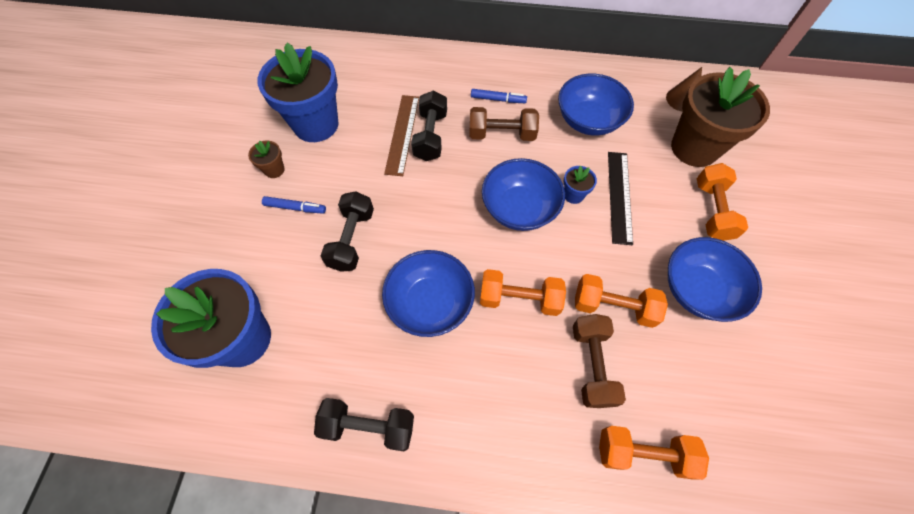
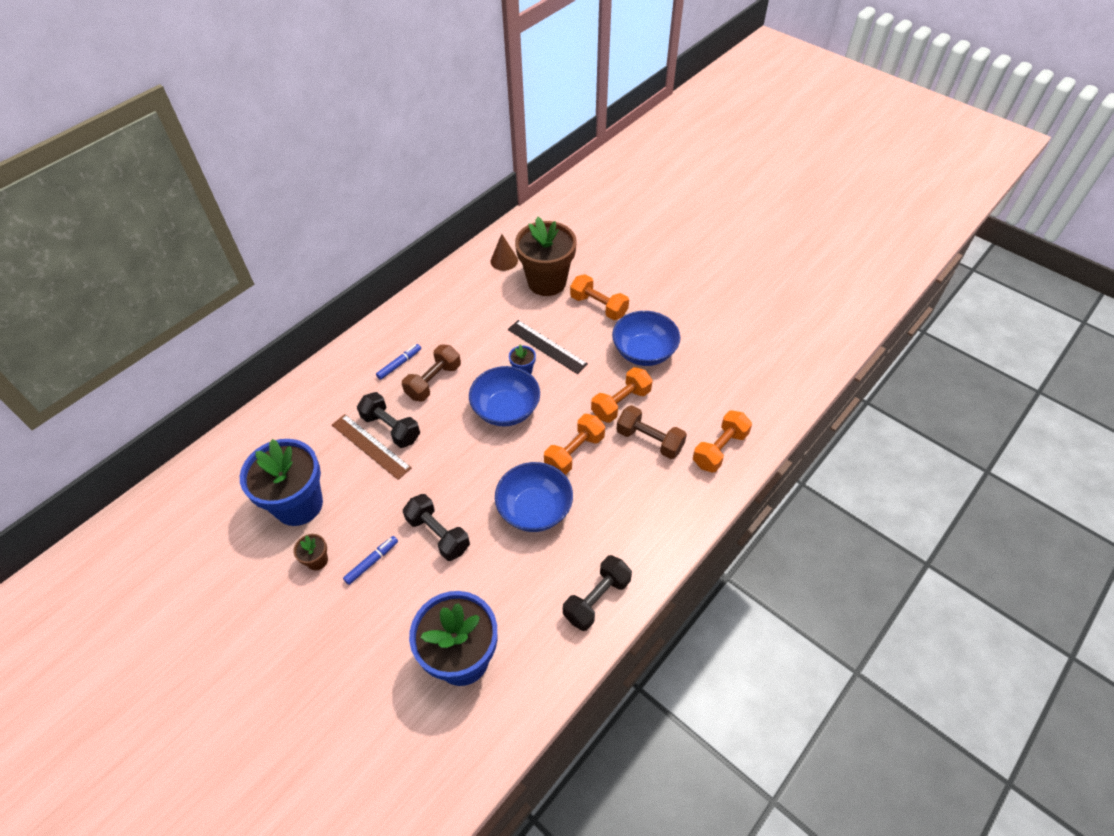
camera: 55 degrees left, 10 degrees down
(588, 120) = (471, 322): blue bowl -> none

